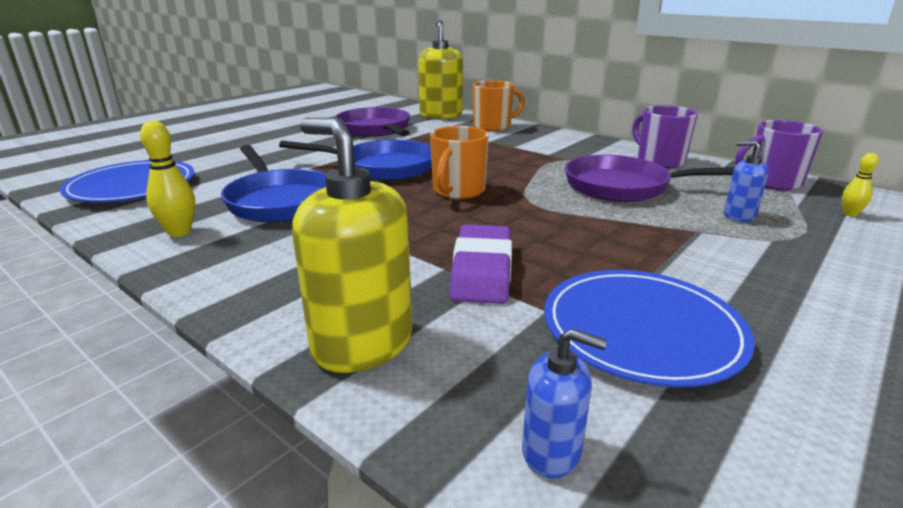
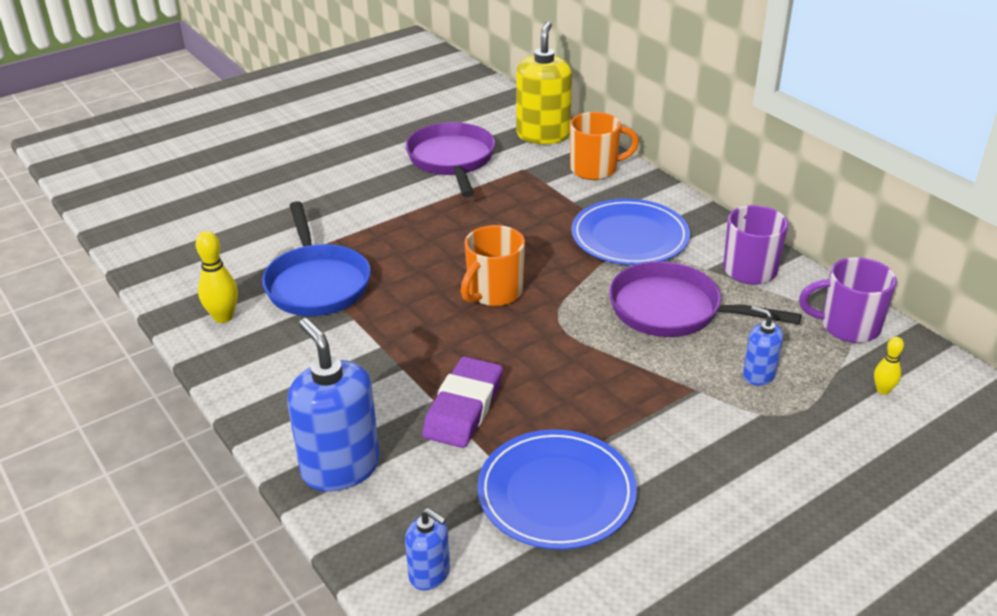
camera: 15 degrees right, 10 degrees up
(132, 186) = (185, 240): blue plate -> blue plate (629, 237)
(362, 344) = (340, 467): yellow soap dispenser -> blue soap dispenser
(381, 167) = (432, 239): blue pan -> none

